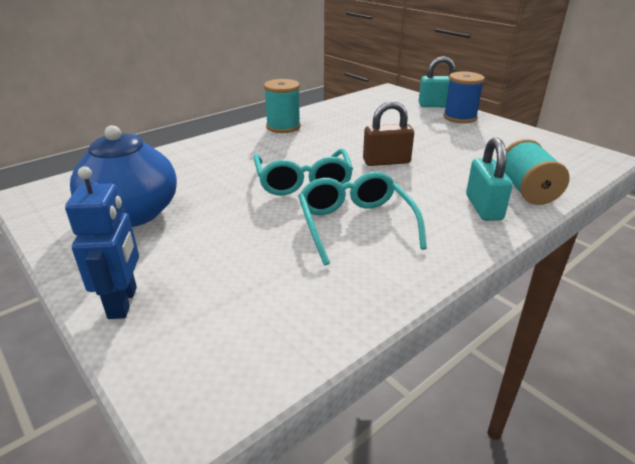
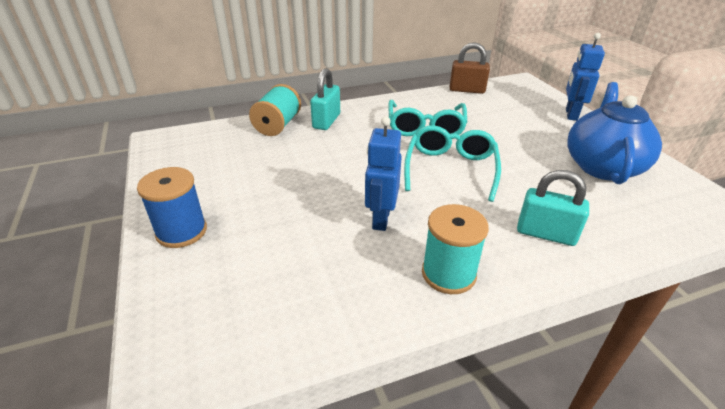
camera: 160 degrees left, 5 degrees up
(342, 141) = (380, 219): none -> blue robot
(386, 161) = (356, 175): brown padlock -> brown padlock (467, 90)
(436, 105) = (164, 276): turquoise padlock -> turquoise padlock (545, 233)

